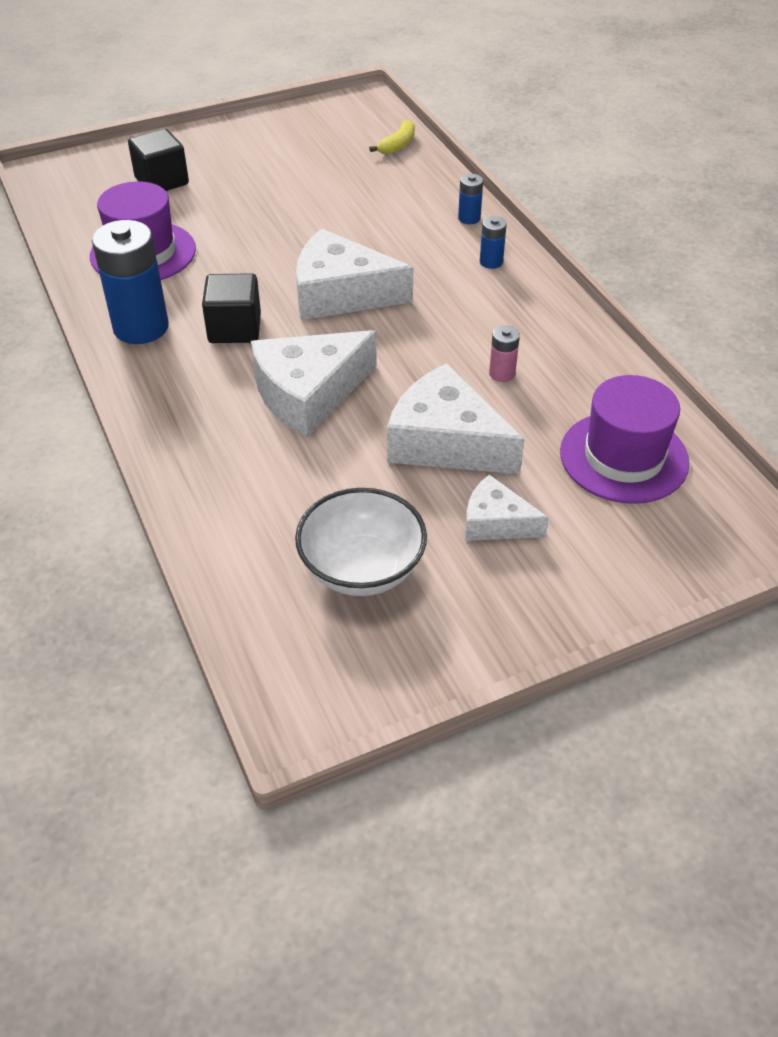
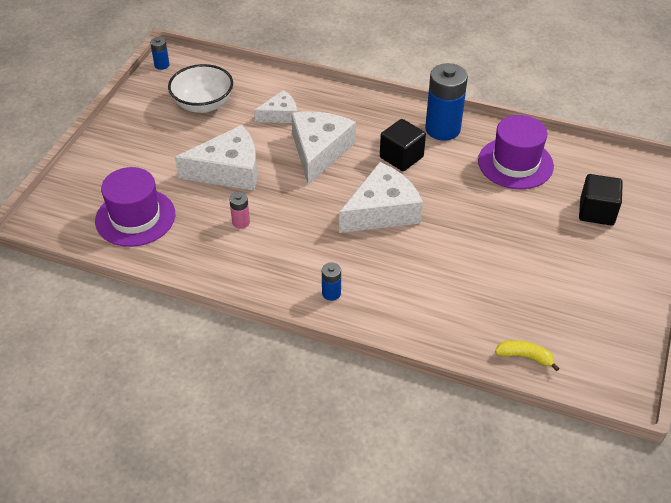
camera: 135 degrees right, 0 degrees up
(397, 145) = (525, 357): yellow banana -> yellow banana turned 120 degrees clockwise
(469, 218) = (388, 321): blue battery -> blue battery (162, 65)
(496, 522) = (167, 152): white cheese -> white cheese (280, 115)

